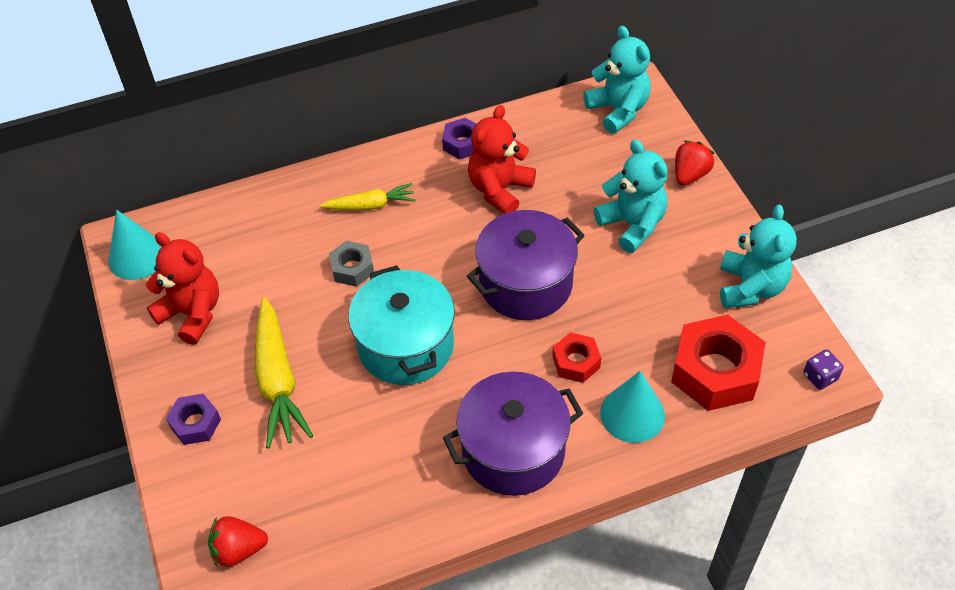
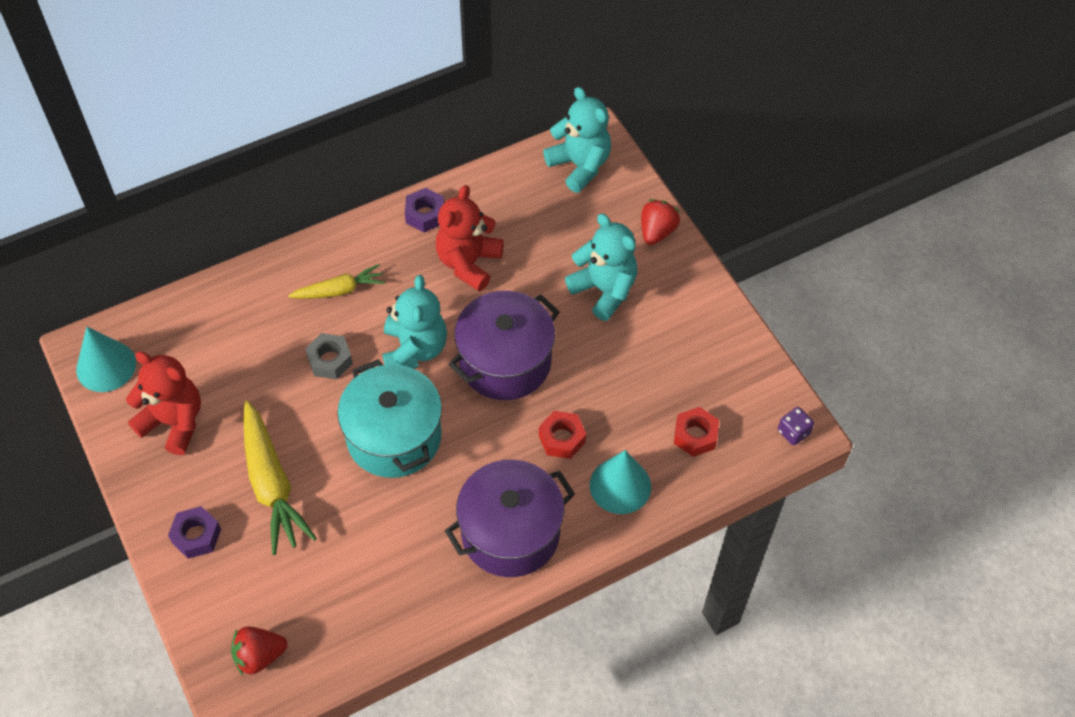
camera: 10 degrees left, 5 degrees up
(715, 371) = (695, 435): red nut -> red nut, size x0.53
(750, 287) = (723, 347): turquoise teddy bear -> turquoise teddy bear (414, 349)

